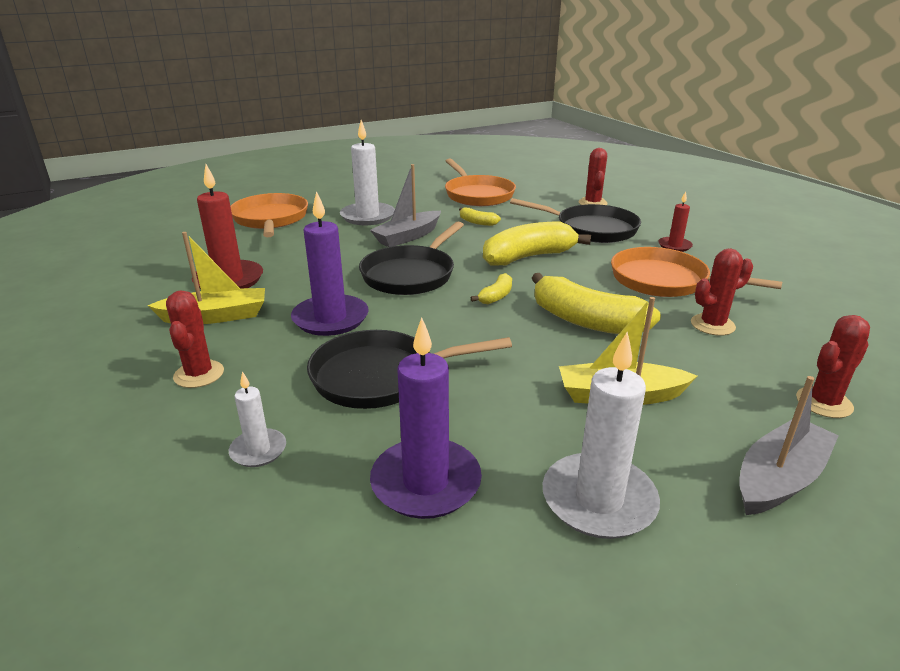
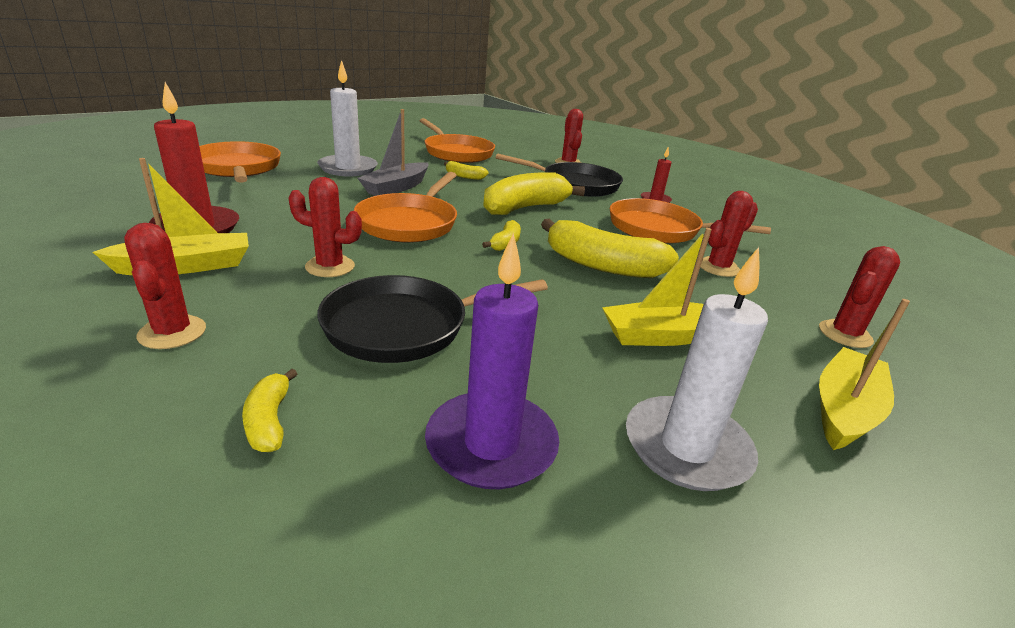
camera: 15 degrees left, 0 degrees up
(258, 450) = (269, 421): white candle -> yellow banana
(330, 318) = (330, 267): purple candle -> red cactus
(411, 274) = (410, 223): black pan -> orange pan
(779, 479) = (844, 410): grey boat -> yellow boat

